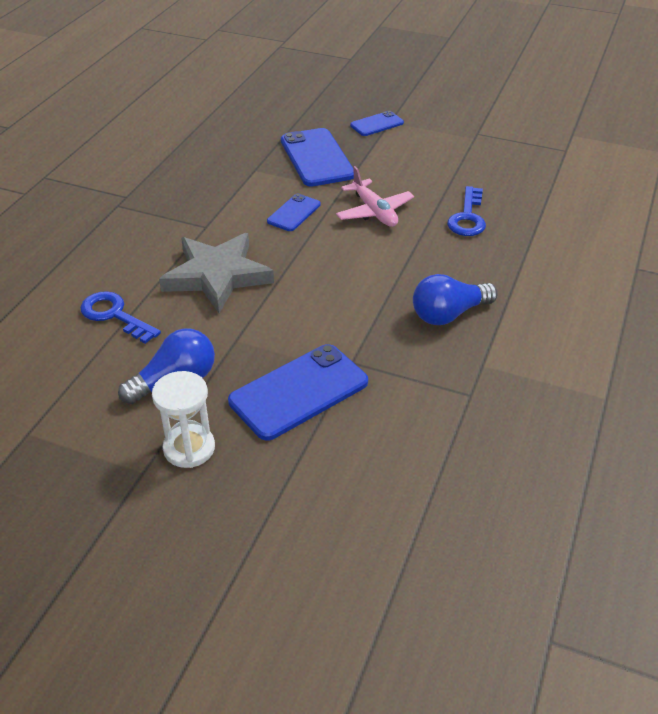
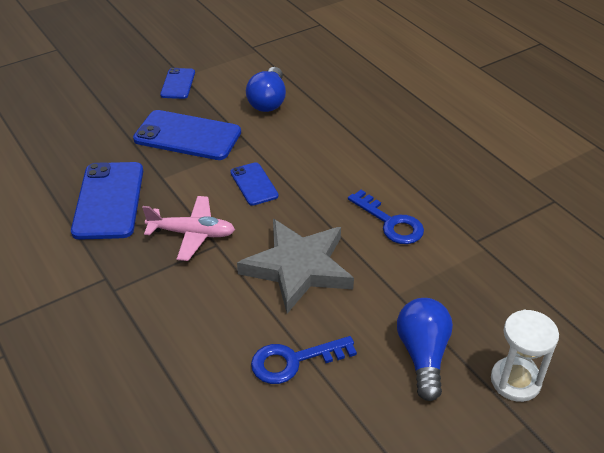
camera: 55 degrees left, 0 degrees up
(299, 392) = (491, 285): blue phone -> blue phone (109, 200)
(374, 211) = (299, 142): pink plane -> pink plane (192, 234)
(449, 314) = (460, 167): blue light bulb -> blue light bulb (268, 101)
(467, 217) = (354, 103): blue key -> blue key (391, 223)

